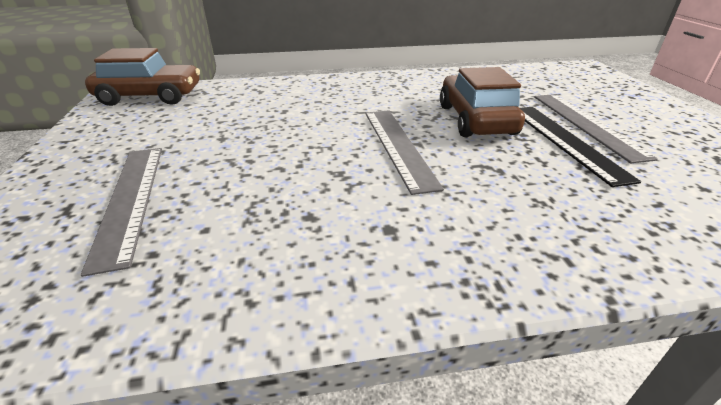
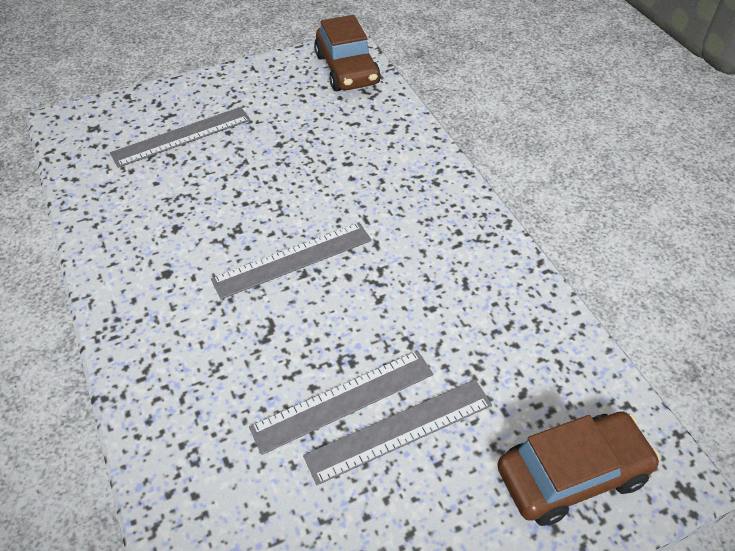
camera: 75 degrees right, 15 degrees up
(475, 120) = (376, 317): brown car -> brown car (571, 474)
(565, 141) = (343, 401): black ruler -> grey ruler

